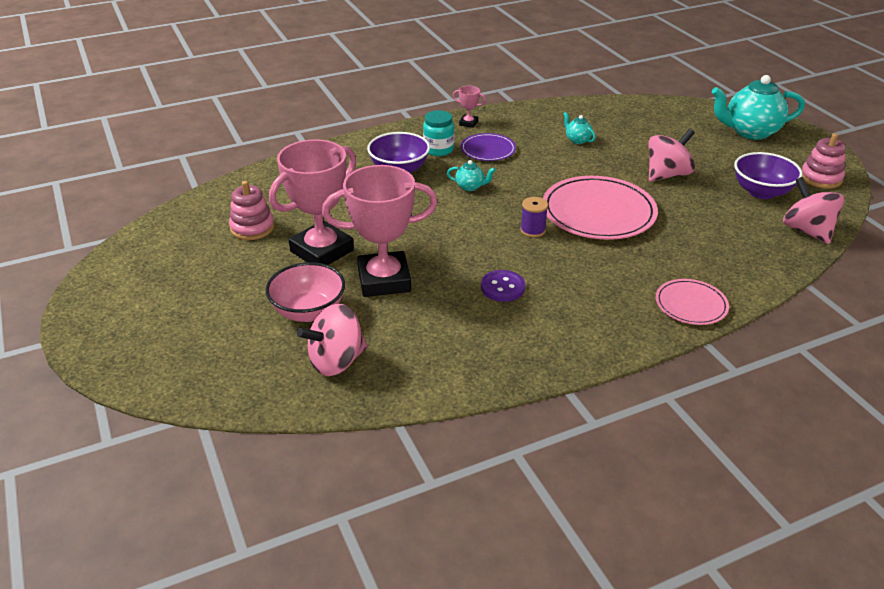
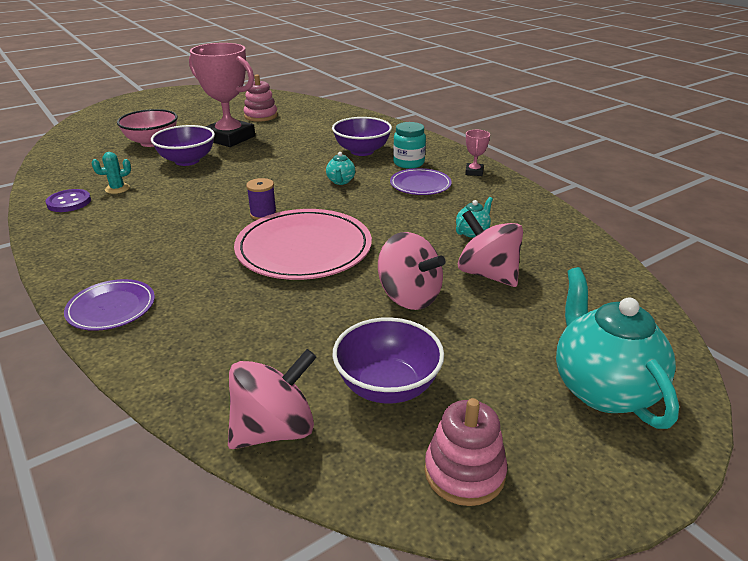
camera: 80 degrees right, 5 degrees down
(336, 361) = (91, 156): pink spinning top -> pink spinning top (487, 274)
(384, 280) = (187, 161): pink trophy -> purple bowl
(451, 326) = (117, 188): none -> turquoise cactus
(502, 287) = (167, 205): purple button -> purple button (69, 202)
(691, 304) = (111, 308): pink plate -> purple plate

